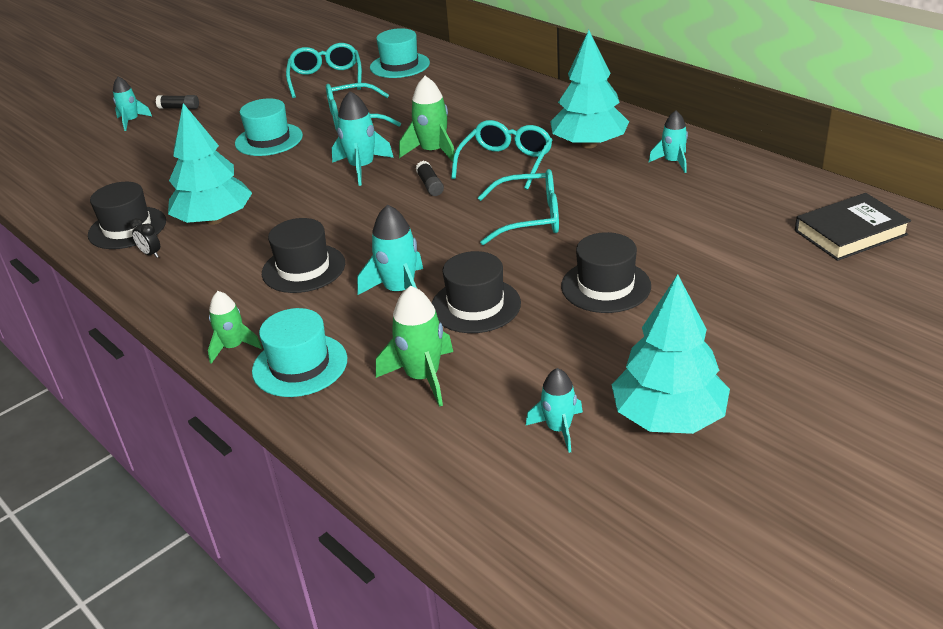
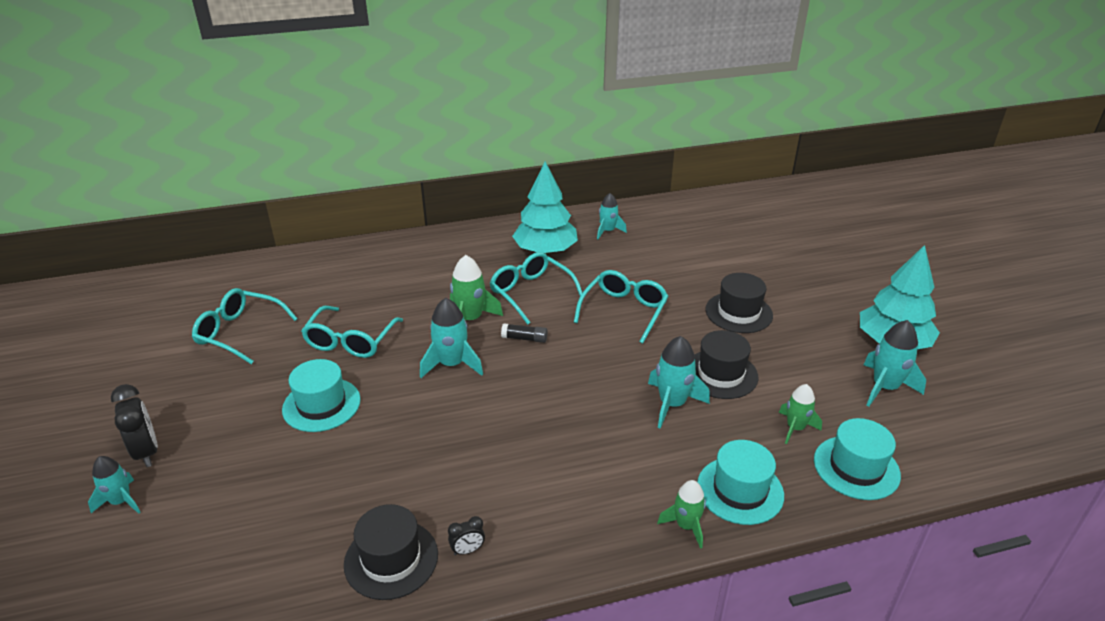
camera: 65 degrees left, 0 degrees up
(179, 108) = (146, 452): black glue stick -> black clock
(214, 220) = (446, 484): turquoise tree -> none
(303, 268) = (592, 448): black hat -> none
(399, 65) = (280, 284): turquoise hat -> turquoise hat (856, 467)
(423, 377) = (795, 428): green rocket -> green rocket, size x0.66
(559, 429) = (885, 387): turquoise rocket -> turquoise rocket, size x1.52
(850, 233) = (748, 213): black book -> none

